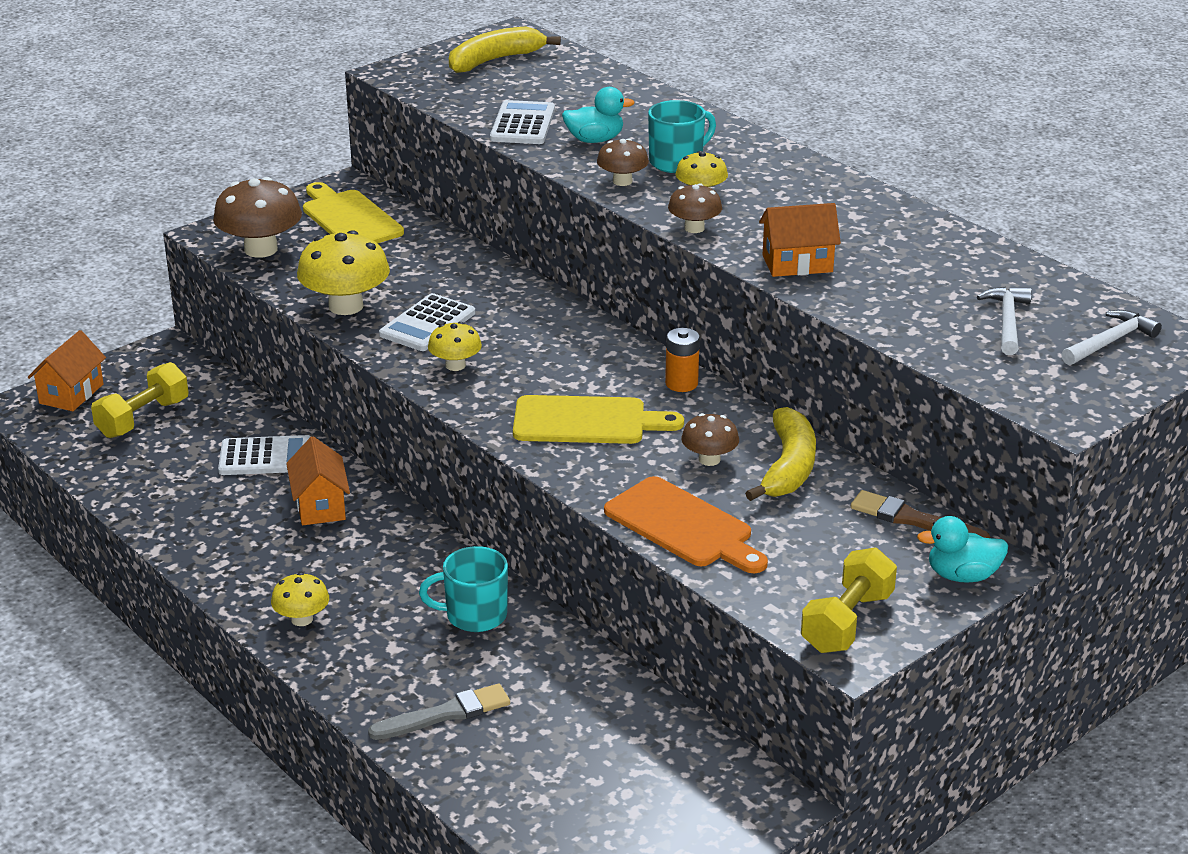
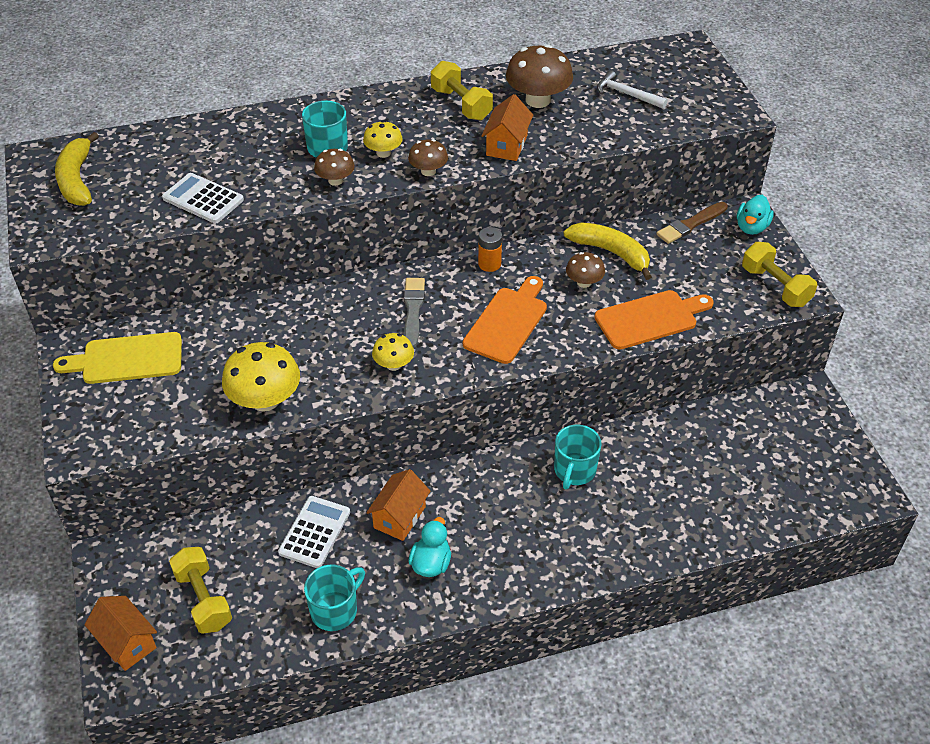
camera: 65 degrees left, 15 degrees up
(169, 501) = (335, 610): none -> turquoise mug
(261, 249) = (132, 427): brown mushroom -> brown mushroom (538, 100)
(302, 619) = (531, 566): yellow mushroom -> none
(320, 506) = (399, 517): orange house -> orange house turned 75 degrees counterclockwise
(427, 324) = (325, 362): white calculator -> none
(445, 714) = (669, 518): grey brush -> grey brush (413, 310)
(586, 421) = (507, 322): yellow cutting board -> orange cutting board
(595, 140) = (260, 173): turquoise duck -> turquoise duck (431, 563)
(849, 217) = (461, 104): none -> yellow dumbbell
(1110, 342) = (669, 69): white hammer -> none

